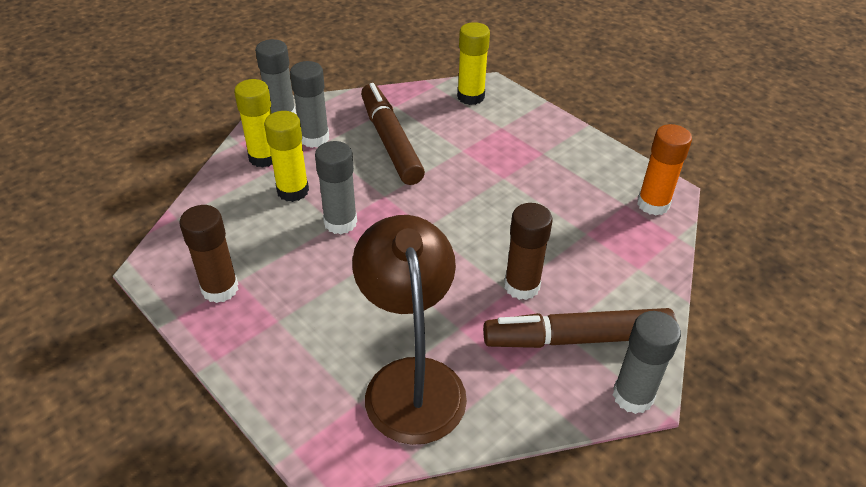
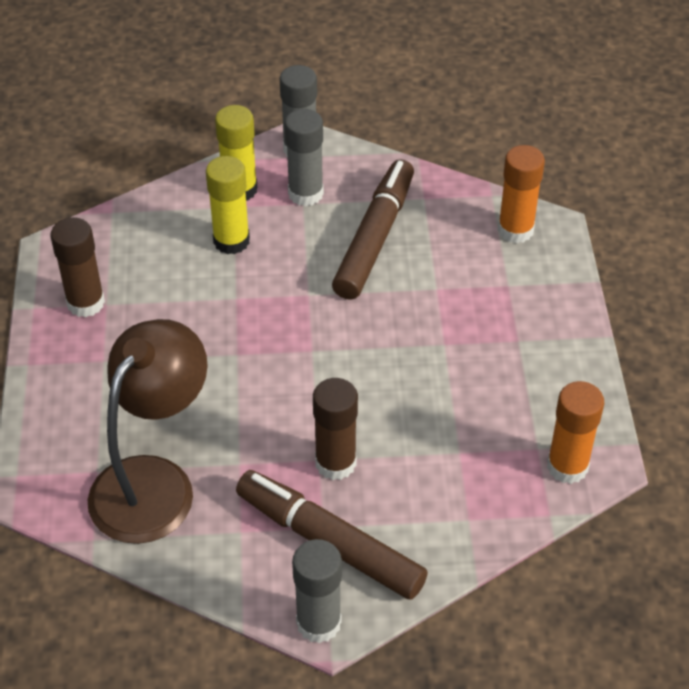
camera: 40 degrees right, 5 degrees up
(340, 222) = (241, 299): grey glue stick -> none
(470, 97) = (515, 230): yellow glue stick -> orange glue stick

